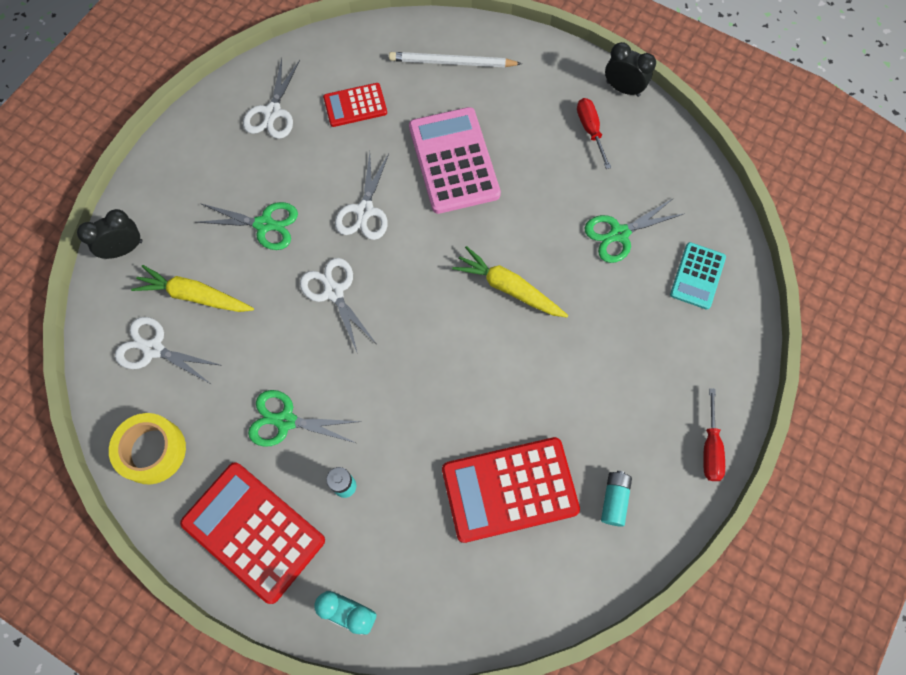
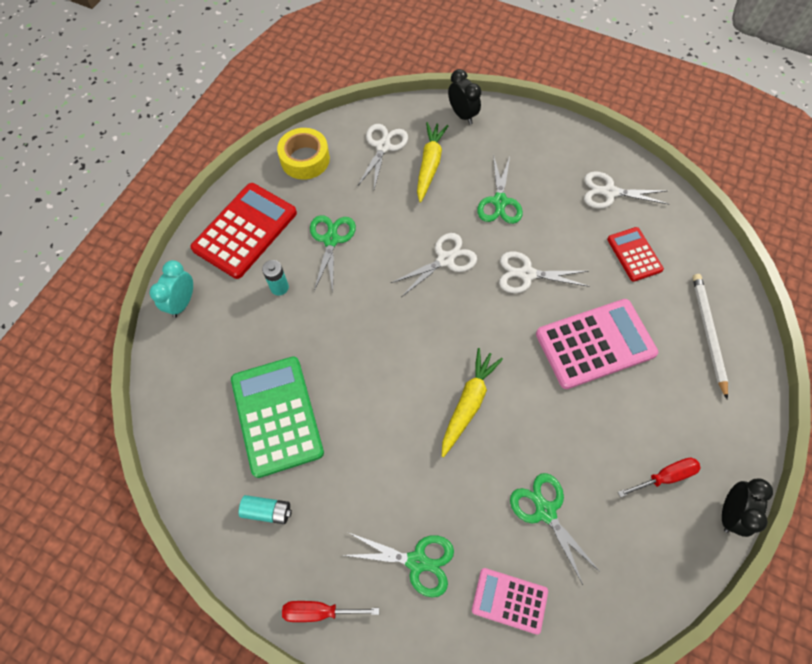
camera: 85 degrees right, 5 degrees down
(509, 489) = (277, 416): red calculator -> green calculator
(664, 353) = (417, 561): none -> green scissors
(697, 276) = (509, 600): turquoise calculator -> pink calculator

